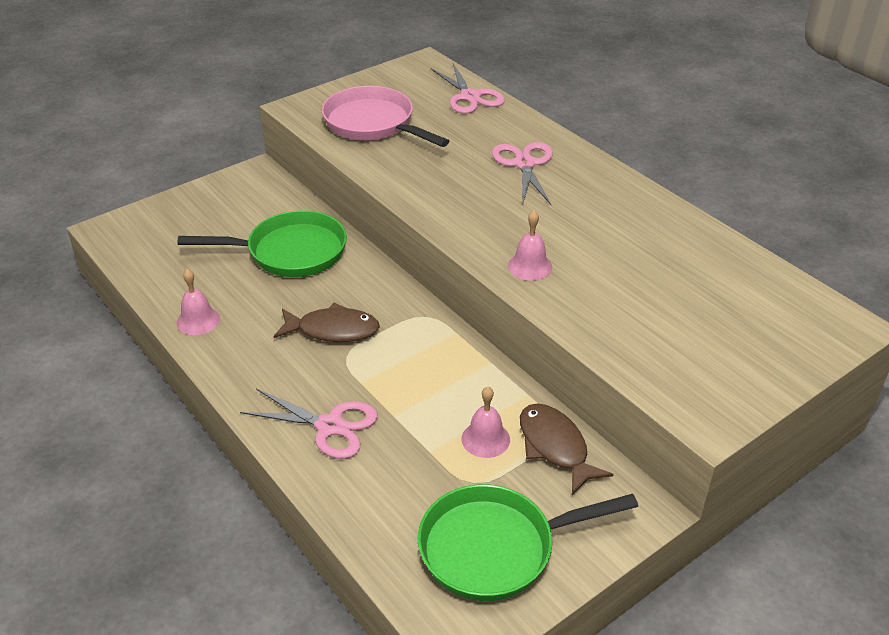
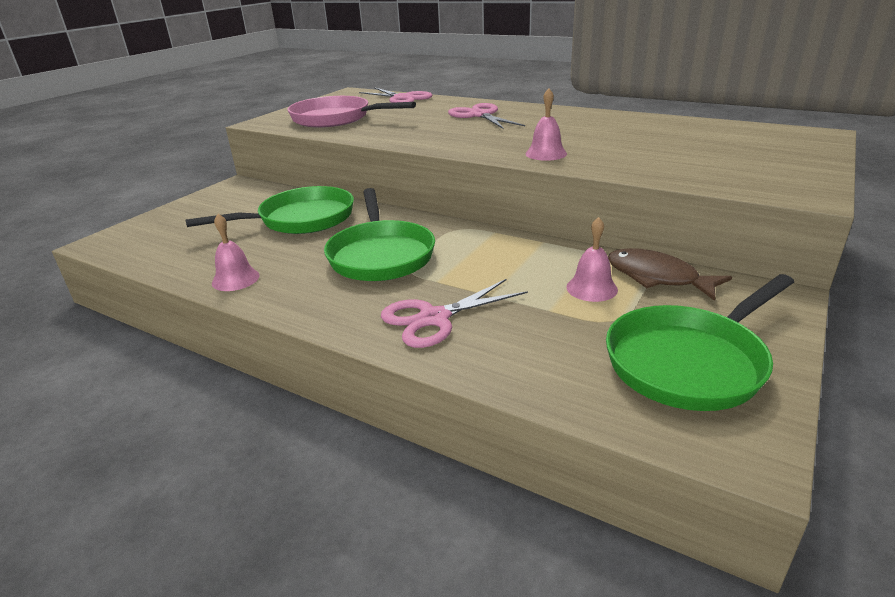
camera: 20 degrees left, 10 degrees down
(330, 426) = (434, 318): pink scissors -> pink scissors turned 150 degrees clockwise
(333, 330) = (380, 255): brown fish -> green pan

